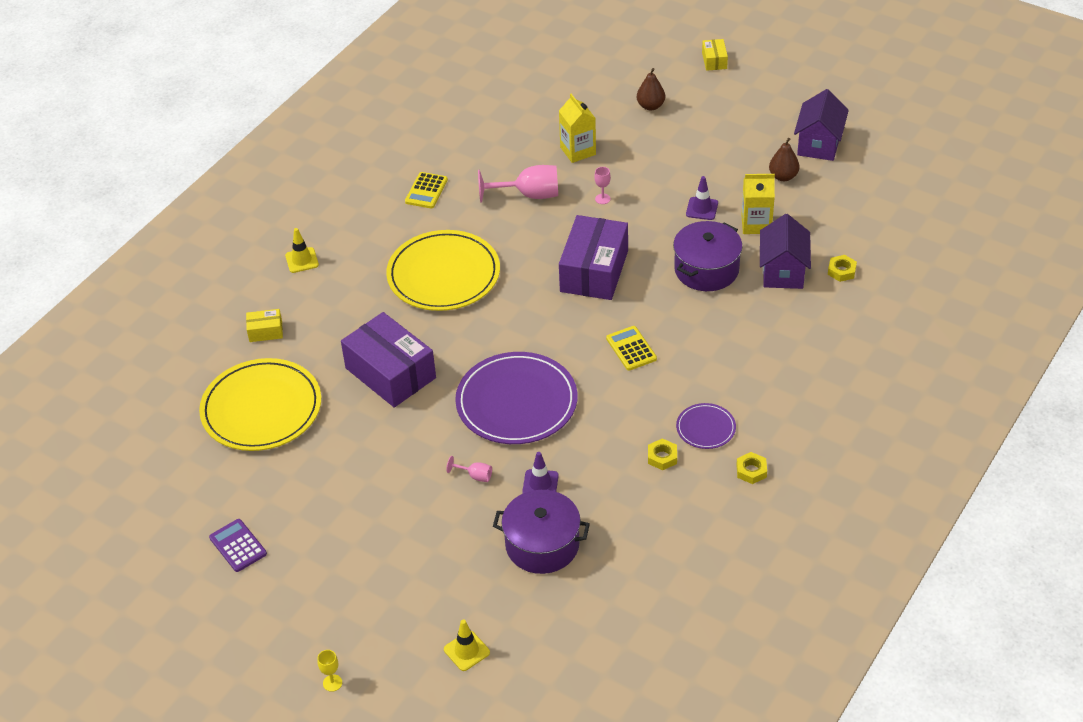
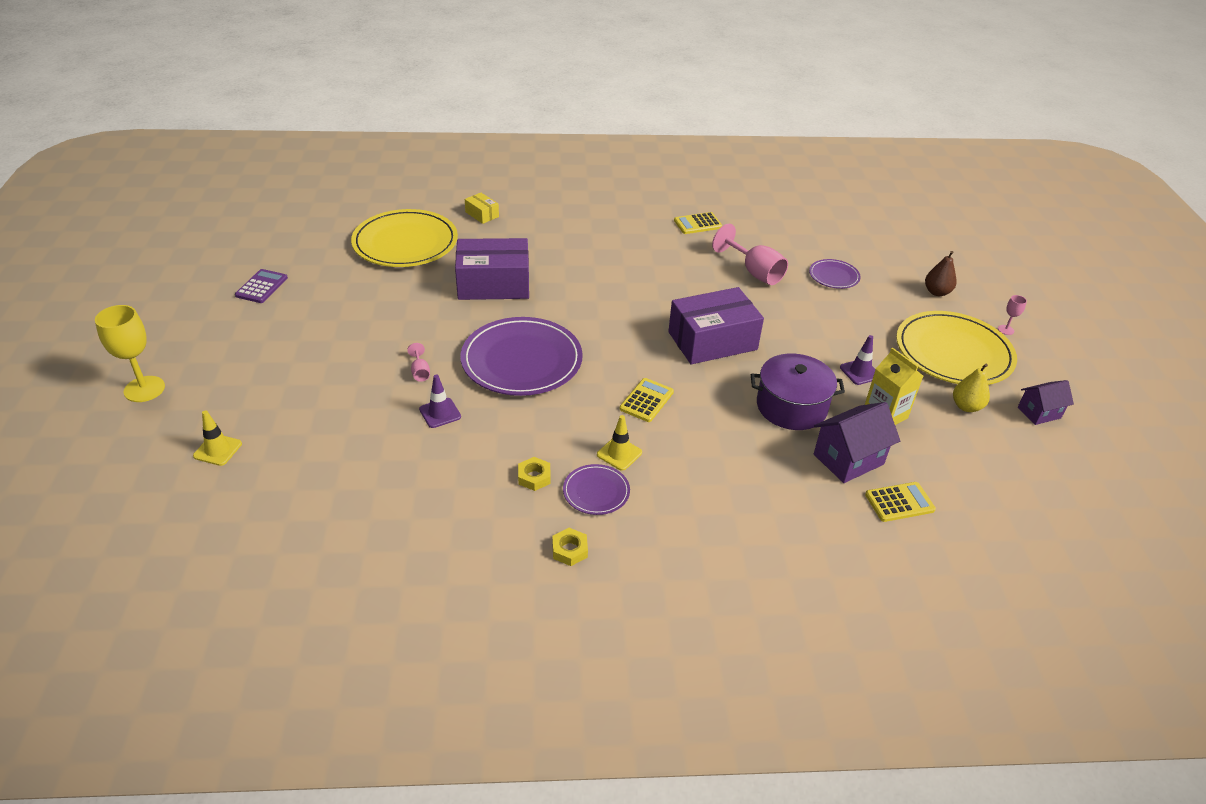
camera: 50 degrees right, 5 degrees down
(302, 260) = (566, 201): yellow traffic cone -> yellow traffic cone (619, 453)
(332, 683) = (144, 389): yellow goblet -> yellow goblet, size x2.13
(390, 373) = (493, 284): purple box -> purple box turned 75 degrees clockwise
(443, 275) = (621, 267): yellow plate -> yellow plate (953, 352)
(542, 544) = (370, 444): purple pot -> none
(578, 151) = (834, 276): yellow carton -> purple plate
(602, 199) = (798, 311): pink goblet -> pink goblet (1006, 330)
(714, 61) = (1040, 304): yellow box -> none
(783, 176) = (966, 406): brown pear -> yellow pear
(819, 144) = (1039, 412): purple house -> purple house, size x0.64
(841, 271) = (899, 502): yellow nut -> yellow calculator

